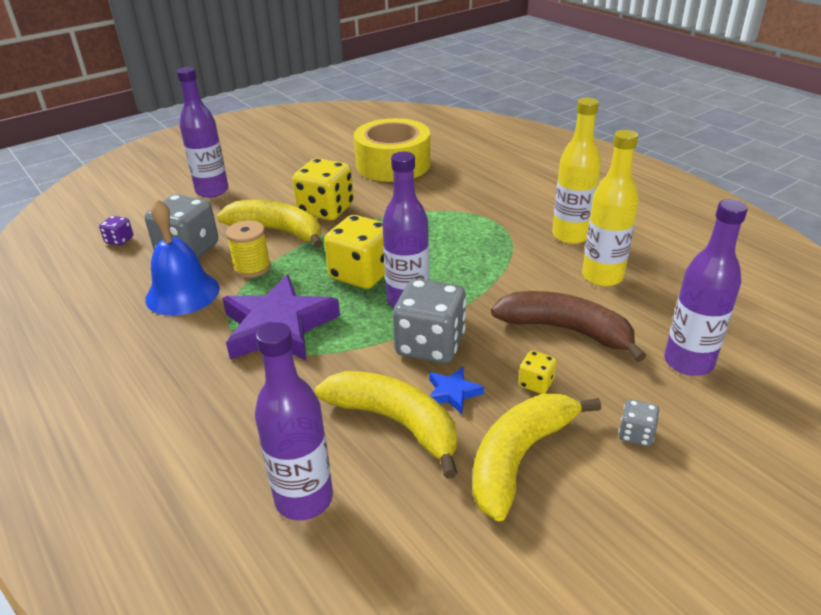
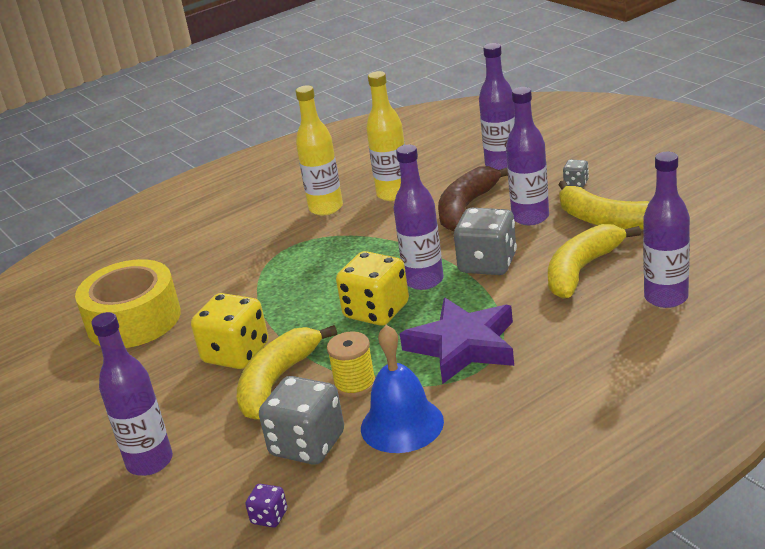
camera: 85 degrees left, 5 degrees down
(452, 393) = (545, 249): blue star -> none
(536, 383) = (530, 217): yellow dice -> purple bottle

